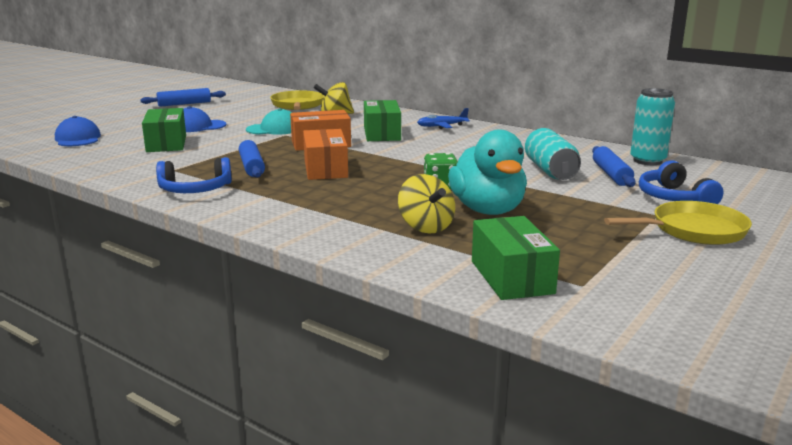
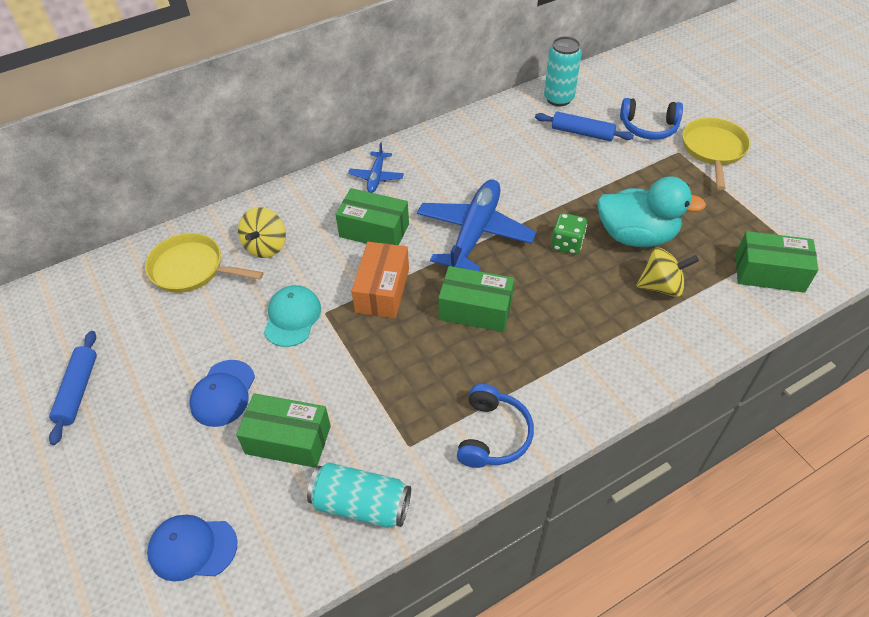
camera: 65 degrees left, 30 degrees up
(252, 167) = (436, 369): blue rolling pin -> none
(325, 169) = (475, 309): orange box -> green box
(414, 158) = (474, 233): none -> blue plane
(550, 170) = (556, 162): turquoise can -> turquoise can (361, 504)

